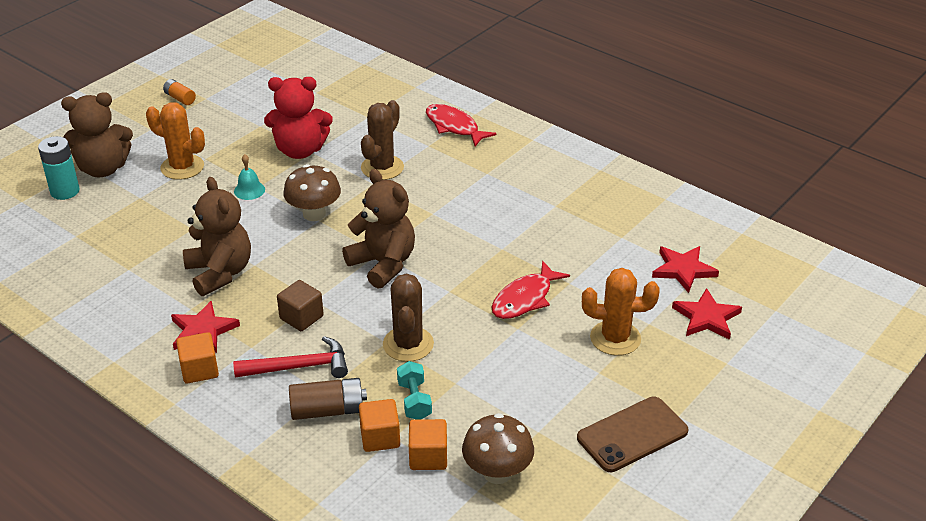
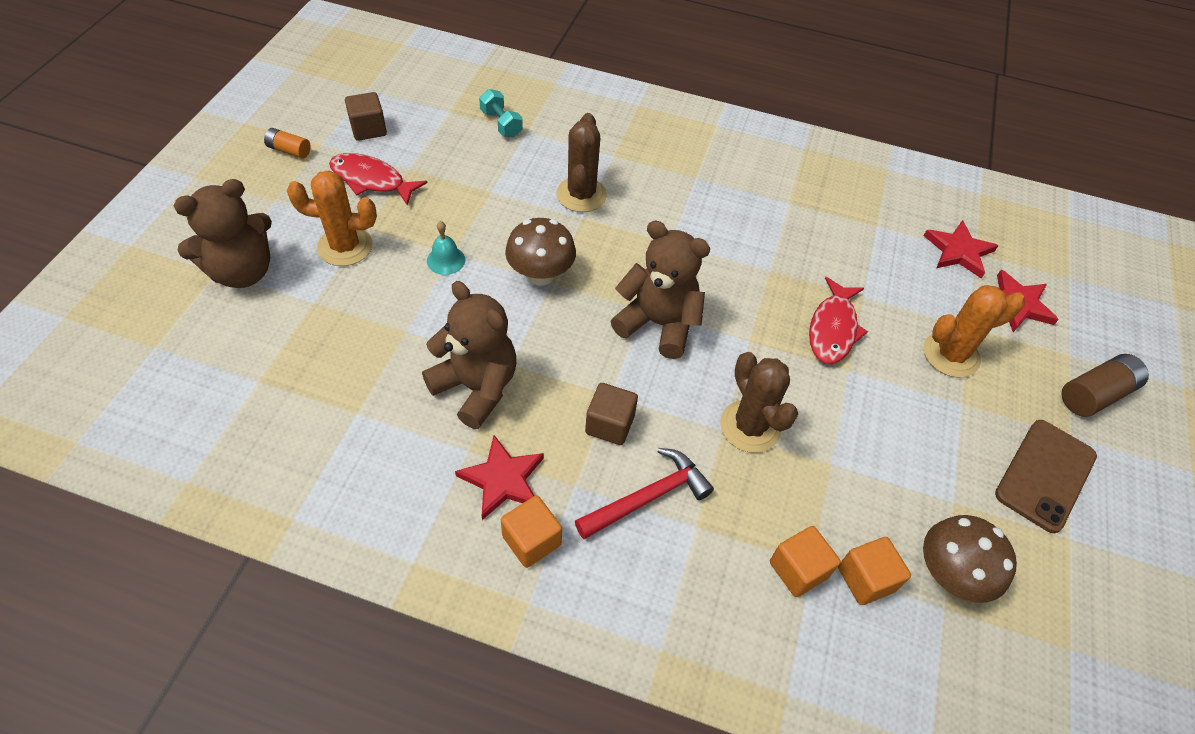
camera: 25 degrees left, 15 degrees up
(65, 191) = (208, 317): turquoise battery -> none
(246, 94) = (368, 129): none -> brown cube
(300, 150) = (475, 192): red teddy bear -> none
(328, 410) = (717, 550): brown battery -> brown battery (1094, 394)
(414, 400) = (803, 503): turquoise dumbbell -> turquoise dumbbell (501, 124)
(454, 126) = (627, 126): red fish -> red fish (371, 180)

